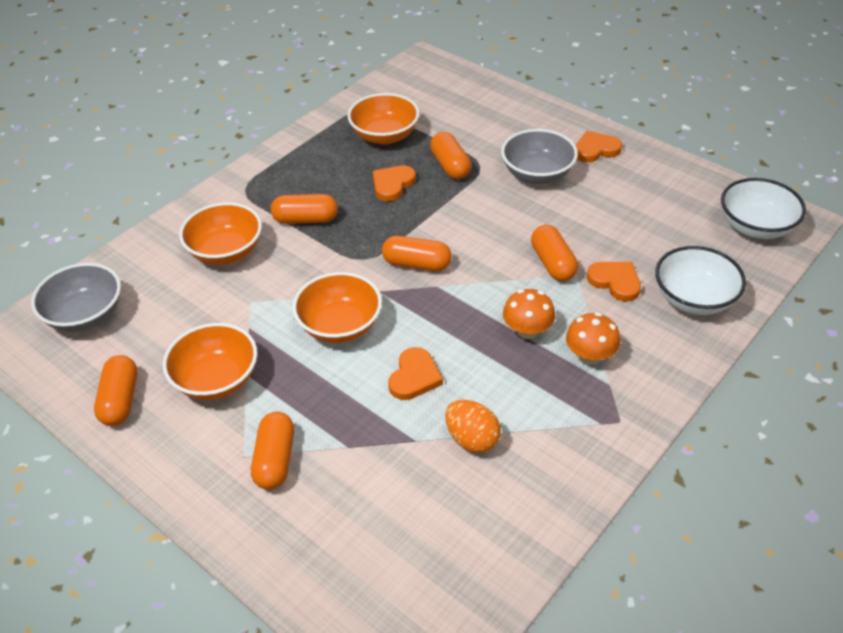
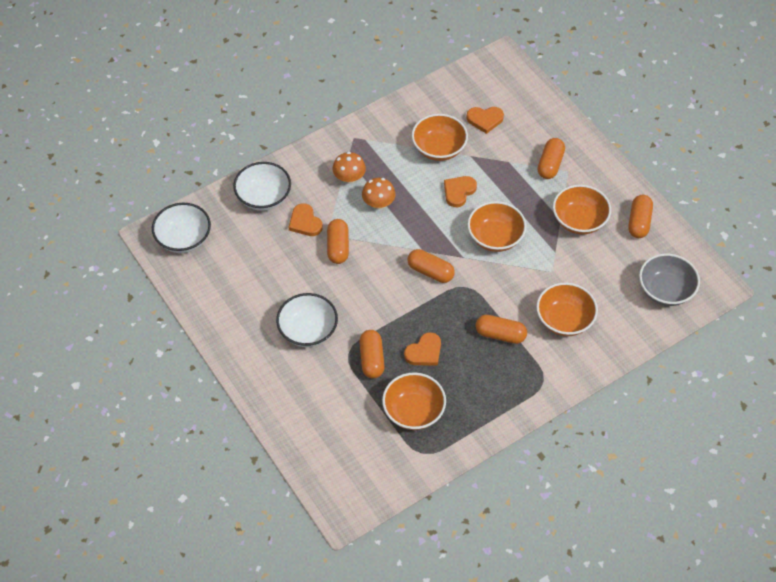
camera: 165 degrees left, 10 degrees up
(472, 439) = (439, 148): orange egg -> orange bowl
(537, 174) = (308, 331): grey bowl -> white bowl
(596, 149) = (248, 344): orange heart -> orange heart (485, 120)

